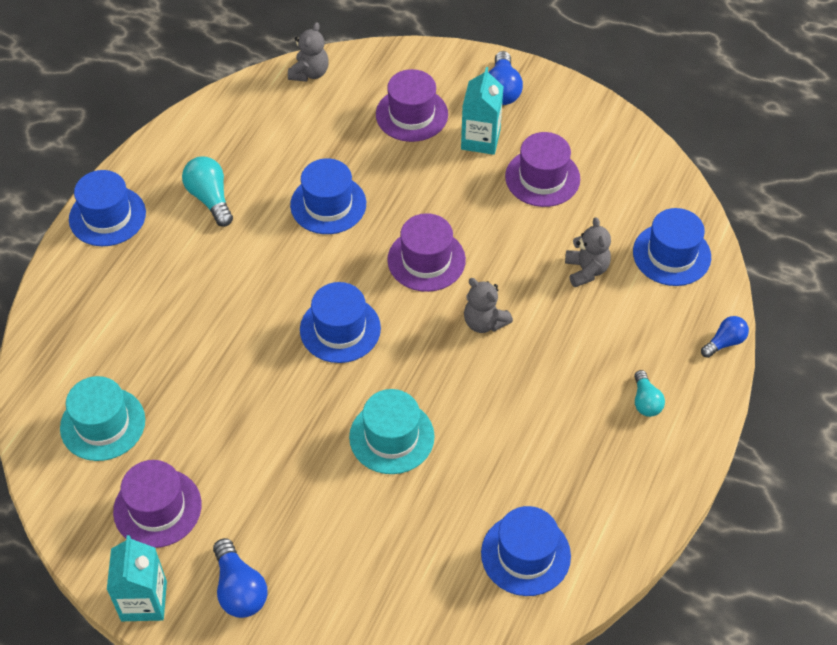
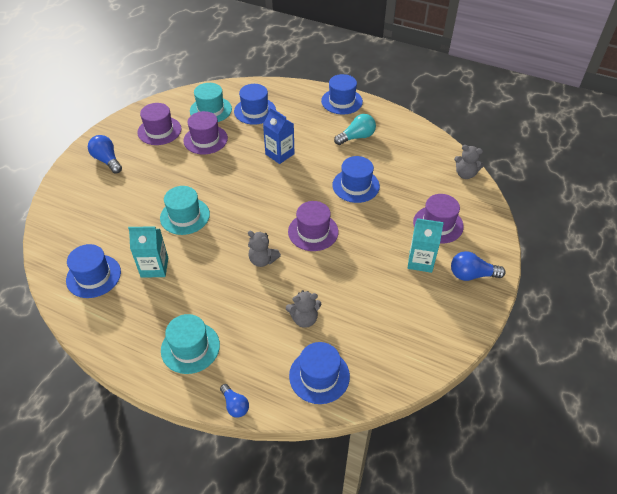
camera: 90 degrees right, 5 degrees down
(144, 601) = (110, 130): turquoise carton -> turquoise carton (154, 267)
(239, 589) = (107, 160): blue light bulb -> blue light bulb turned 75 degrees clockwise
(244, 307) = (279, 154): none -> blue carton
(340, 329) = (262, 193): blue hat -> blue hat (255, 111)
(484, 322) = (262, 260): grey teddy bear -> grey teddy bear turned 105 degrees counterclockwise
(542, 178) = (388, 296): purple hat -> purple hat (205, 139)
(645, 401) = (190, 347): turquoise light bulb -> turquoise hat

